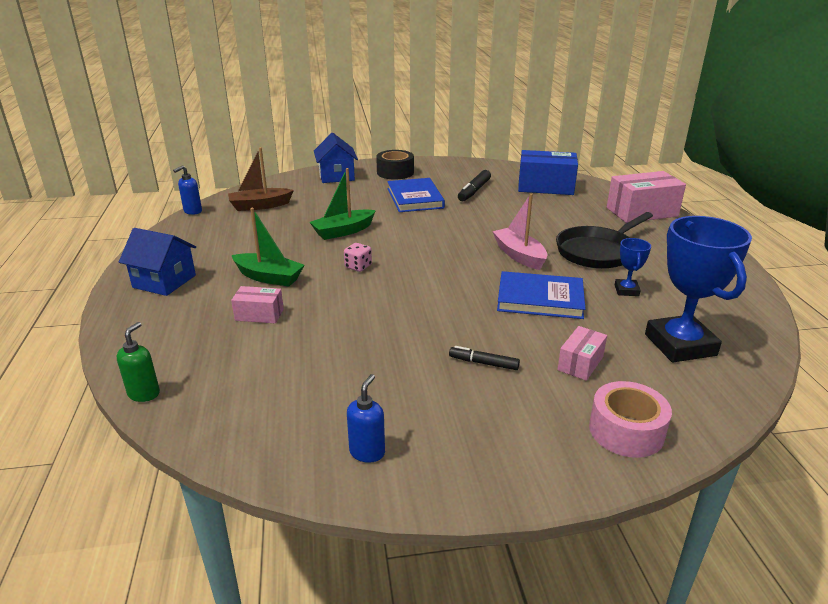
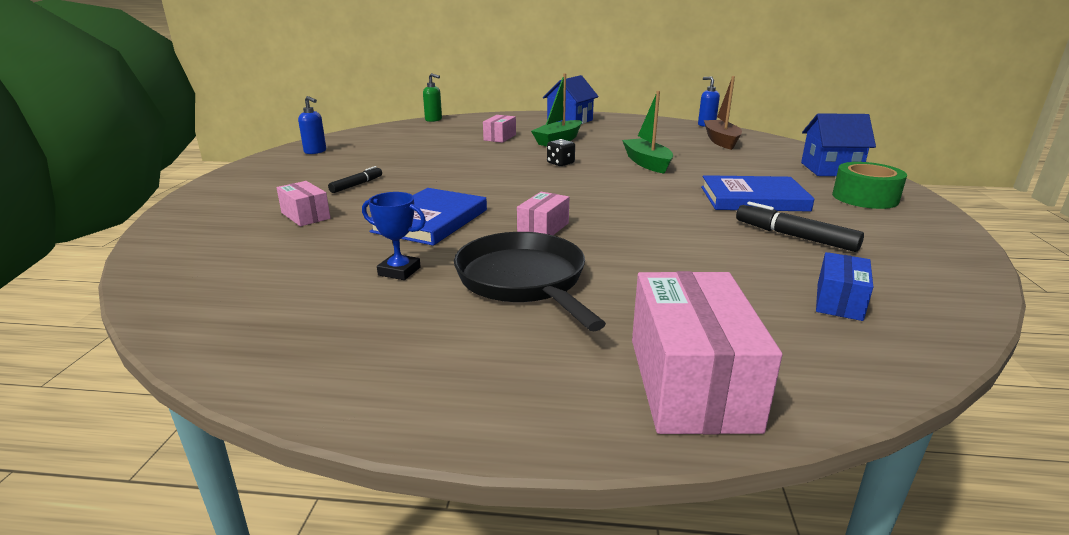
camera: 105 degrees right, 5 degrees down
(358, 267) = (560, 163): pink dice -> black dice
(395, 172) = (865, 198): black tape -> green tape
(519, 255) = (543, 228): pink boat -> pink box
(545, 187) = (839, 301): blue box -> blue box, size x0.54
(626, 431) = (208, 213): pink tape -> none
(680, 345) = (259, 268): blue trophy -> none

